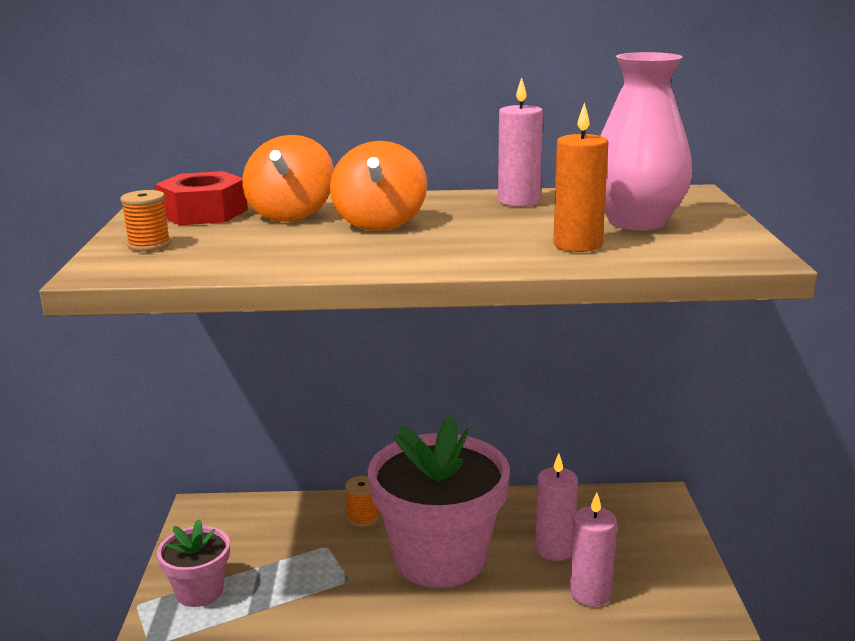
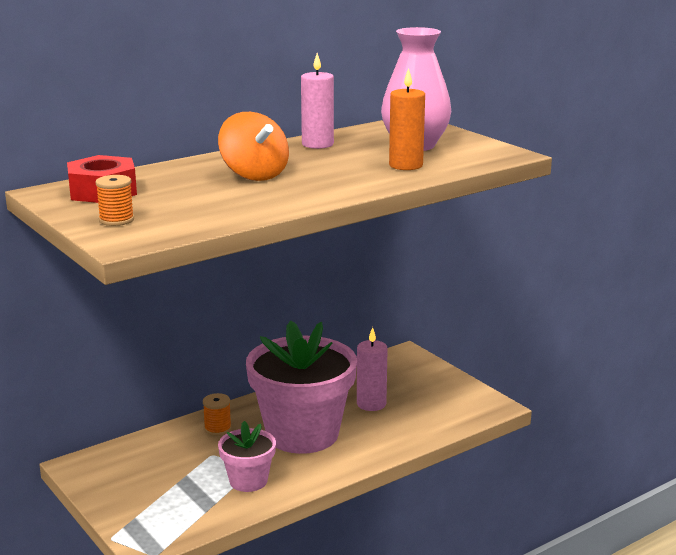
camera: 35 degrees left, 0 degrees up
(199, 591) = (150, 513): pink flower pot -> pink flower pot (248, 481)
(291, 214) = (175, 180): orange spinning top -> none
(590, 593) = (418, 420): pink candle -> none

